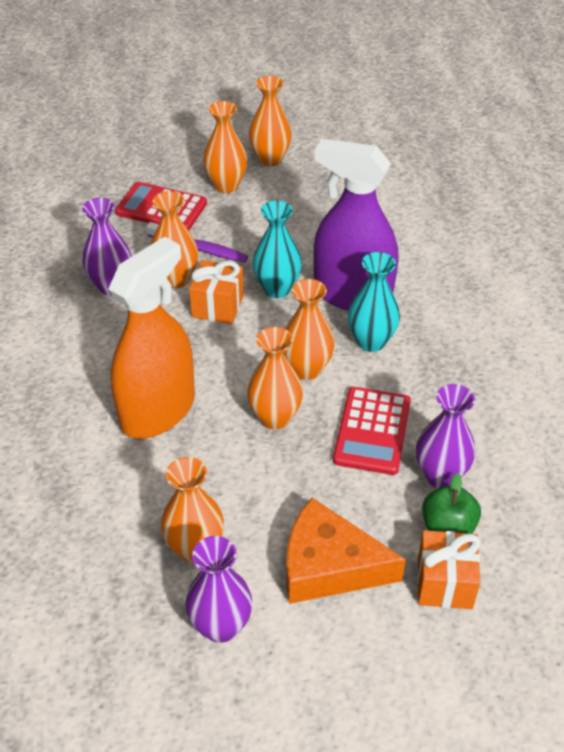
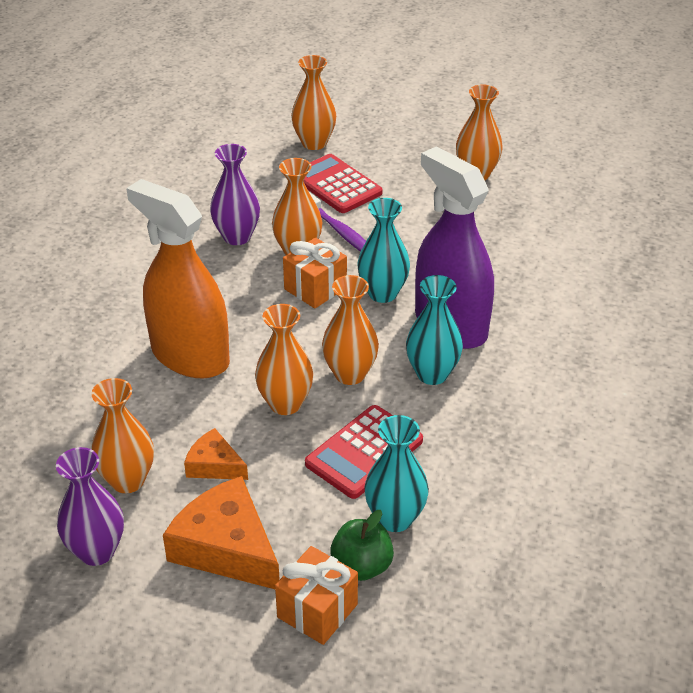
camera: 30 degrees right, 5 degrees down
(158, 410) = (190, 356): orange spray bottle -> orange spray bottle turned 120 degrees counterclockwise
(226, 185) = (413, 184): orange vase -> orange vase (314, 143)
(259, 499) = (214, 465): none -> orange cheese
(440, 475) = (395, 518): purple vase -> turquoise vase

